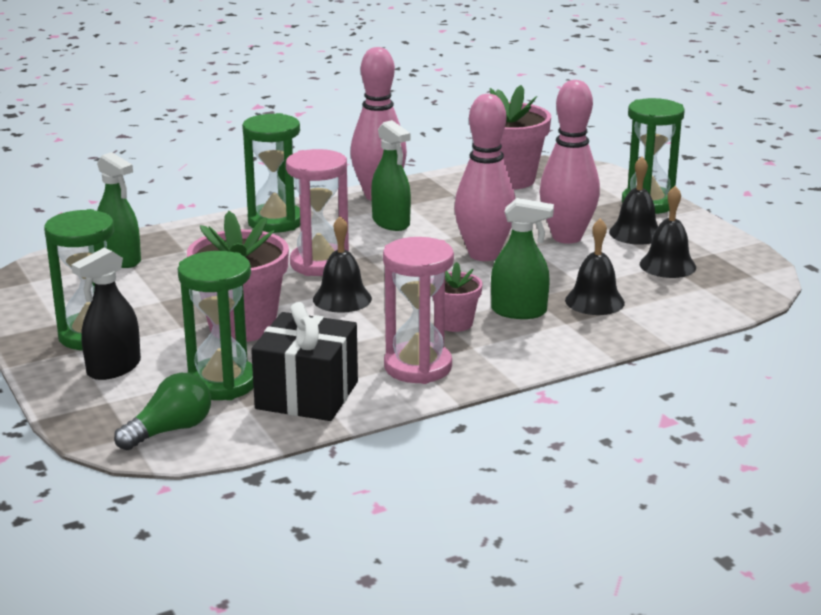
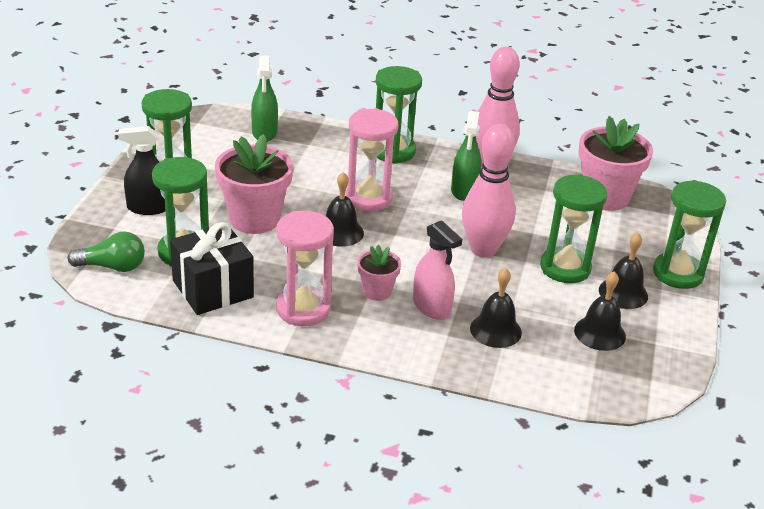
camera: 40 degrees right, 10 degrees up
(519, 311) = (431, 307): green spray bottle -> pink spray bottle
(567, 237) = (565, 268): pink bowling pin -> green hourglass

